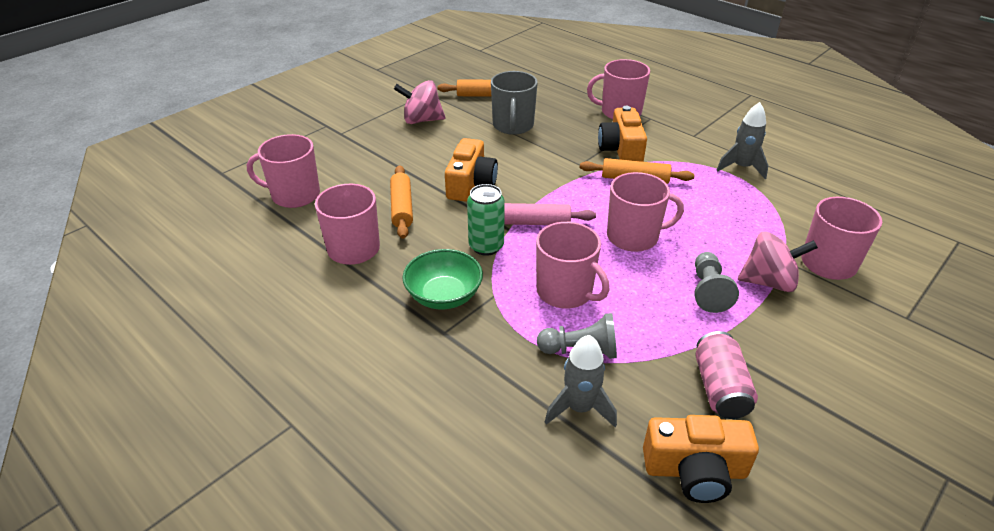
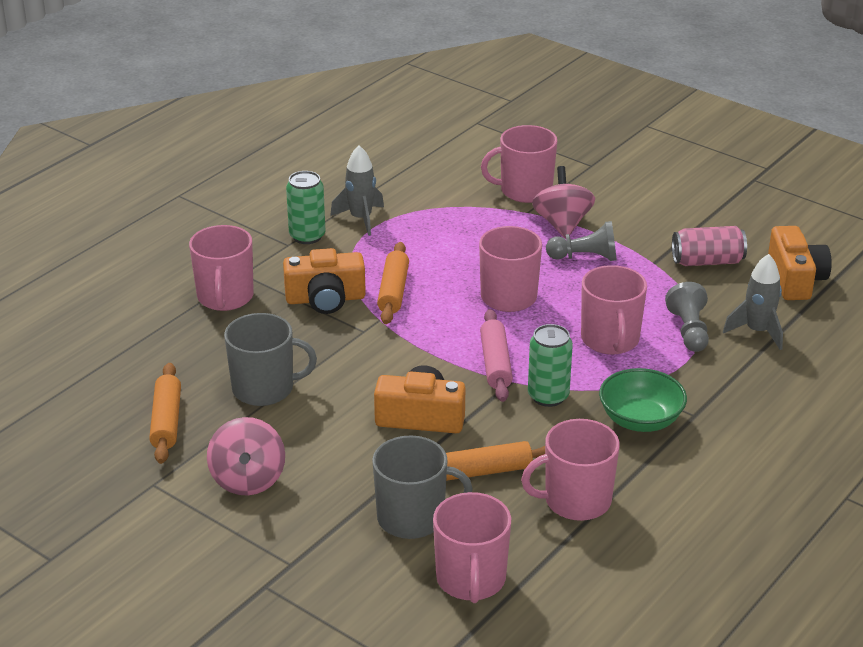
camera: 95 degrees left, 5 degrees down
(363, 176) = (413, 518): none -> grey mug
(565, 292) = (610, 340): pink mug -> pink mug turned 135 degrees clockwise
(708, 143) = (307, 236): none -> green can

